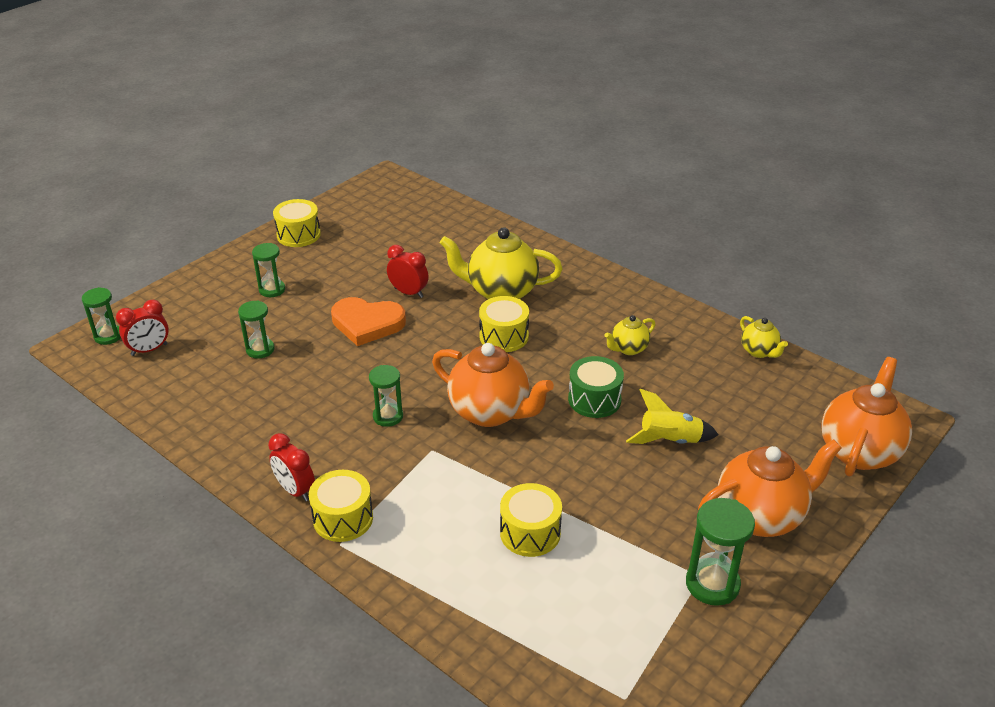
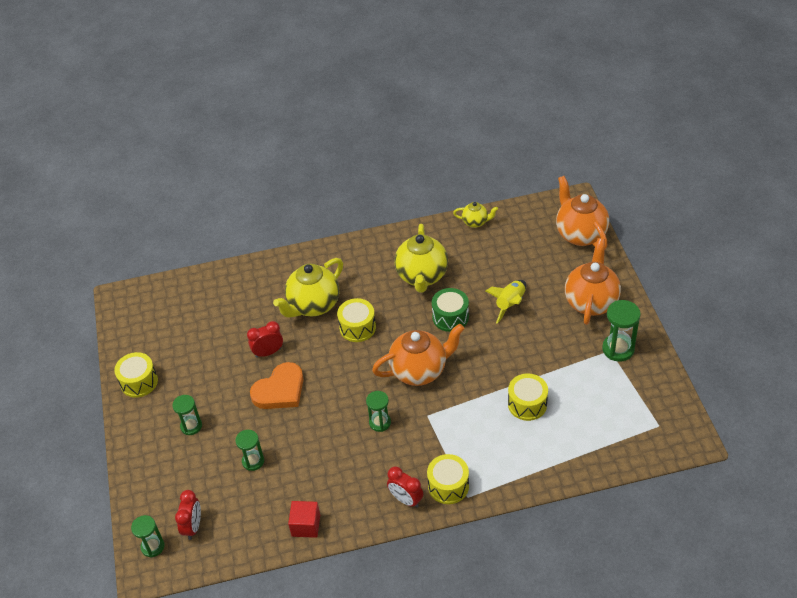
camera: 50 degrees left, 10 degrees up
(203, 427) = (306, 525): none -> red cube
(295, 490) = (406, 499): red clock -> red clock turned 45 degrees clockwise
(628, 349) = (422, 276): yellow teapot -> yellow teapot, size x1.96

